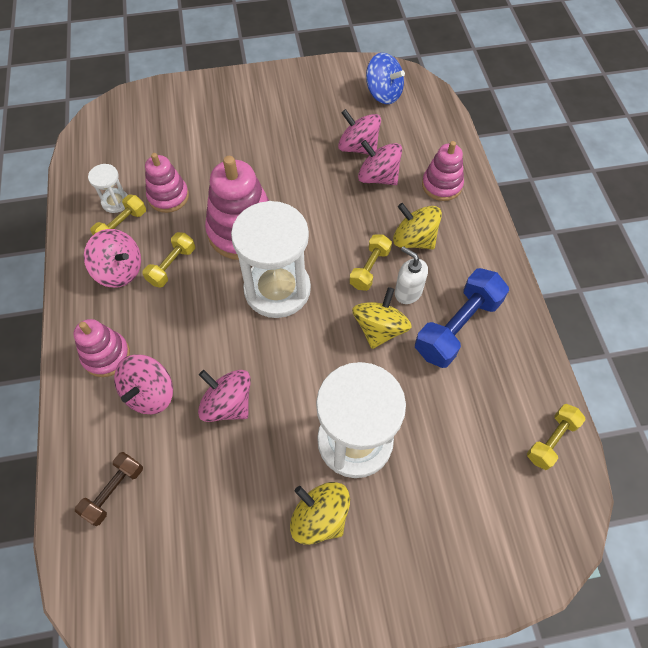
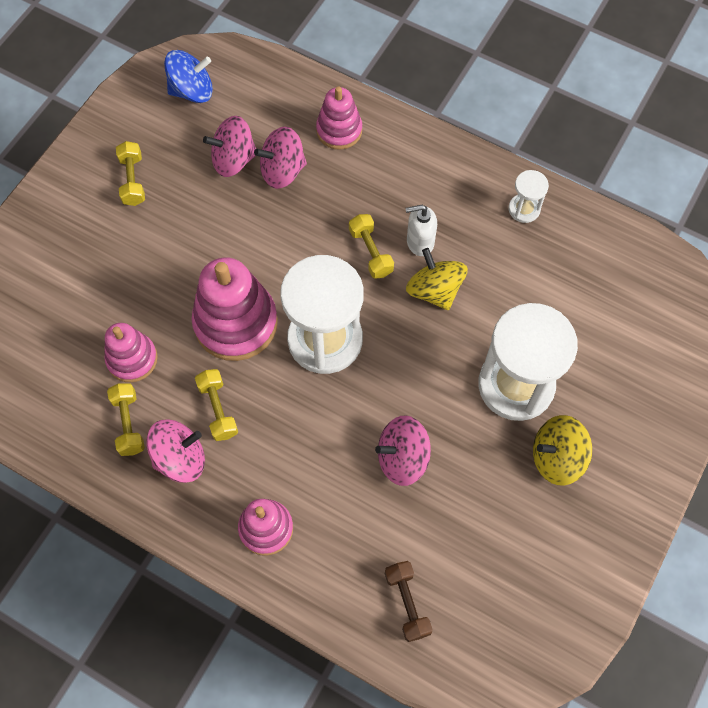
camera: 50 degrees left, 5 degrees up
(115, 202) = (92, 411): white hourglass -> white hourglass (524, 209)
(150, 393) = (338, 515): pink spinning top -> none
(414, 239) = (373, 196): yellow spinning top -> none
(457, 327) = (483, 233): blue dumbbell -> none
(551, 440) = (627, 250): yellow dumbbell -> yellow dumbbell (133, 180)

